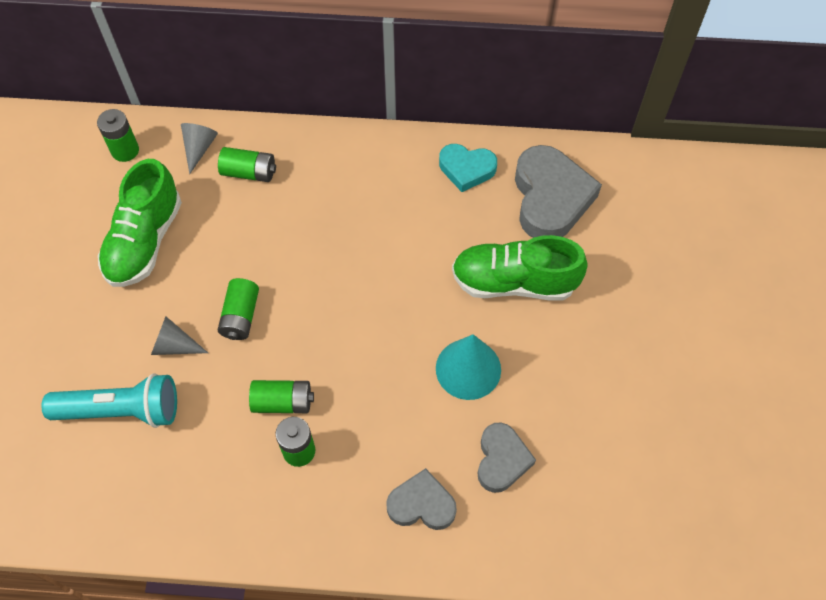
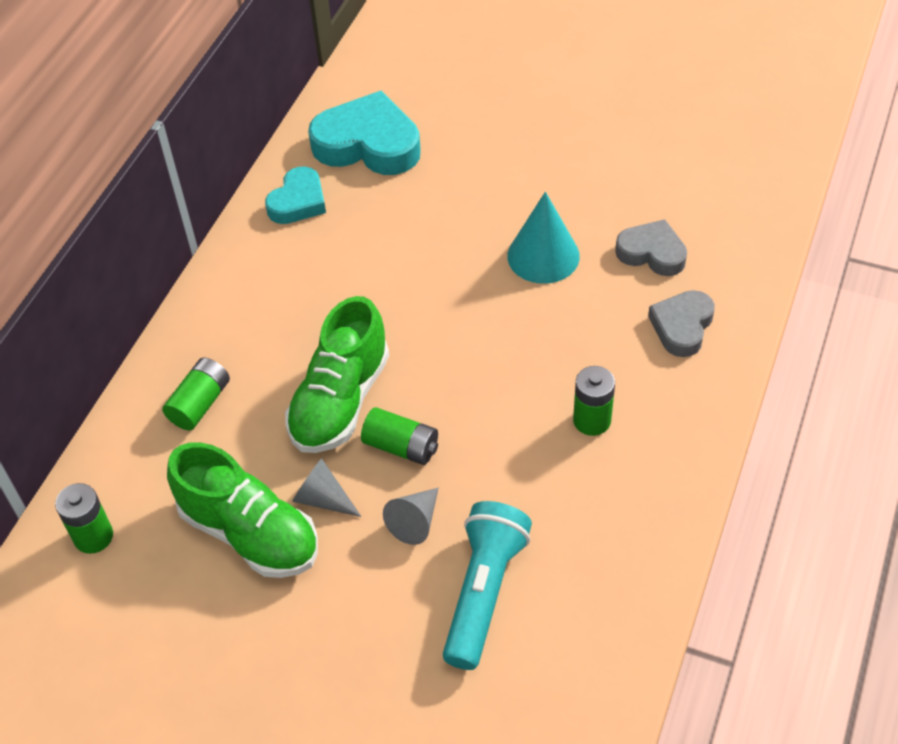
camera: 70 degrees left, 10 degrees down
(199, 148) = (135, 451): grey cone -> grey cone (323, 498)
(283, 402) = (528, 425): green battery -> none
(514, 282) = (456, 196): green shoe -> green shoe (340, 401)
(550, 198) = (368, 144): grey heart -> turquoise heart

